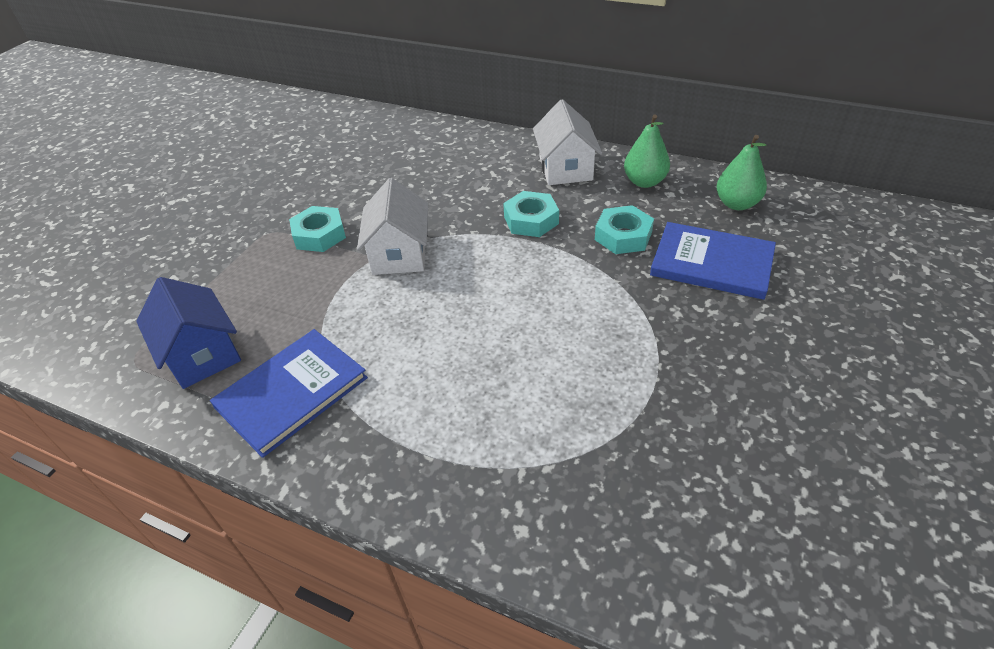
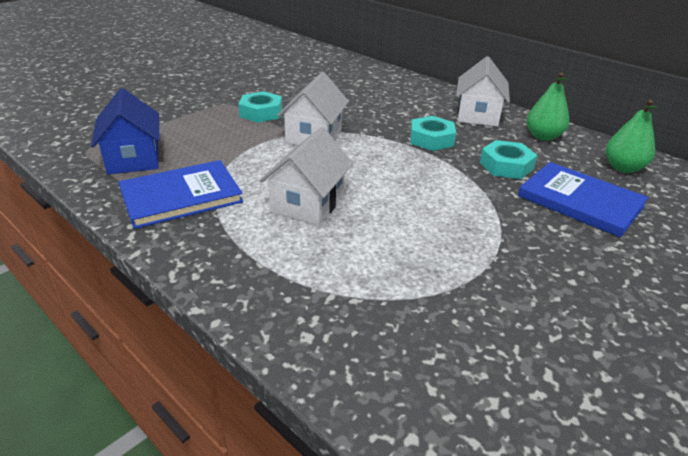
camera: 15 degrees right, 10 degrees down
(440, 356) = (308, 203): none -> white house

